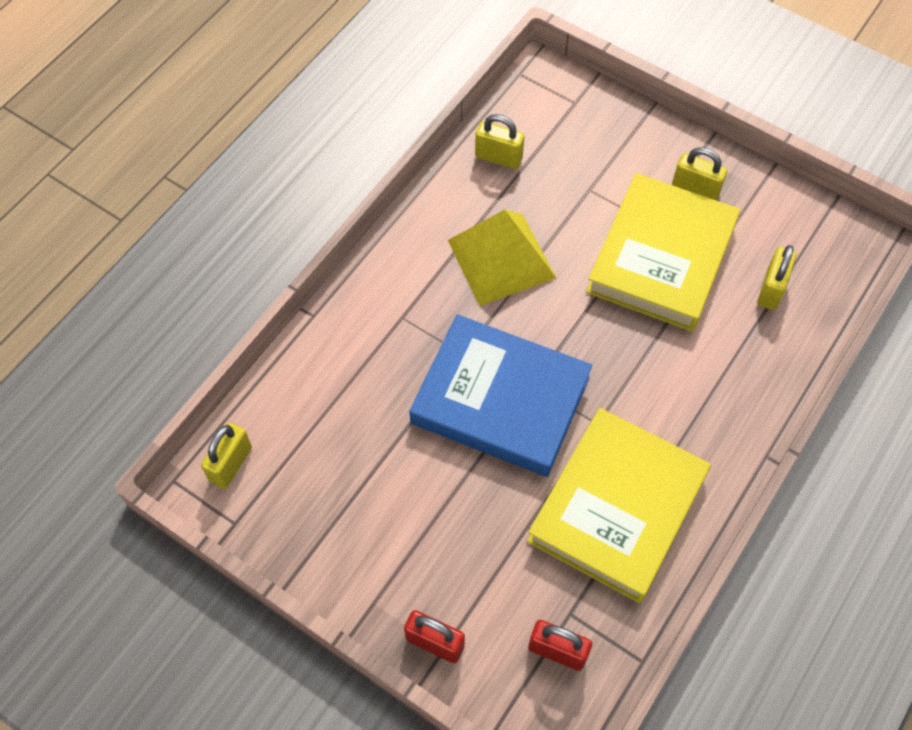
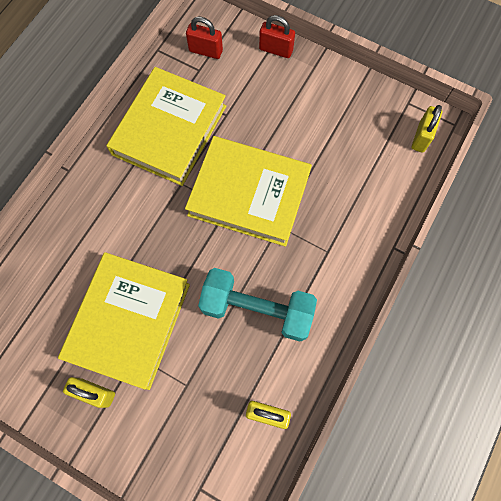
camera: 175 degrees right, 10 degrees up
(500, 400) = (249, 194): blue book -> yellow book
(501, 259) = (257, 309): yellow pyramid -> turquoise dumbbell
(771, 289) = (44, 299): yellow padlock -> none

